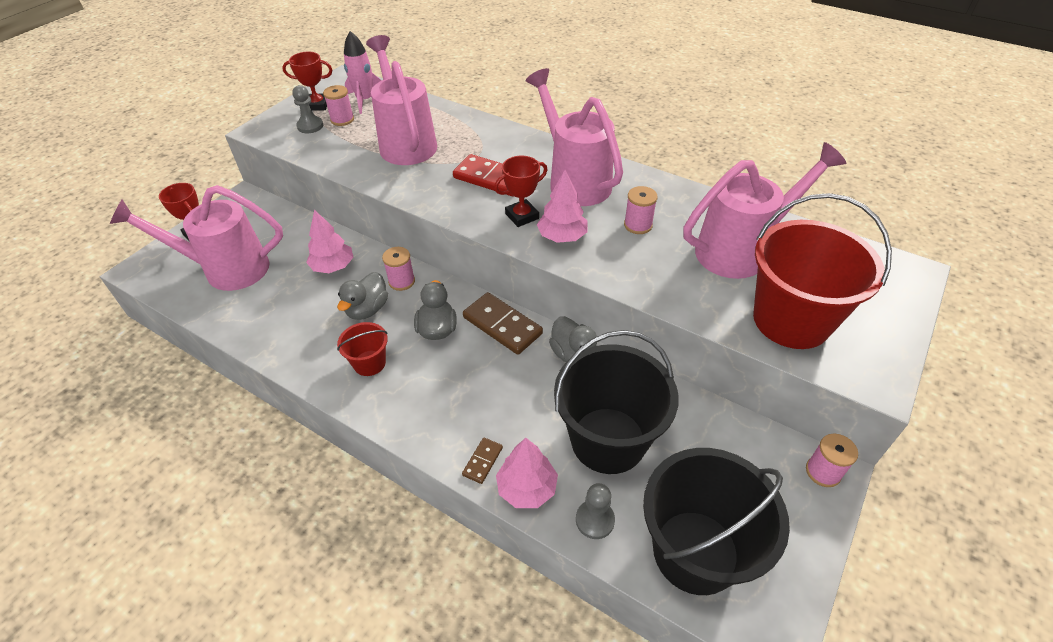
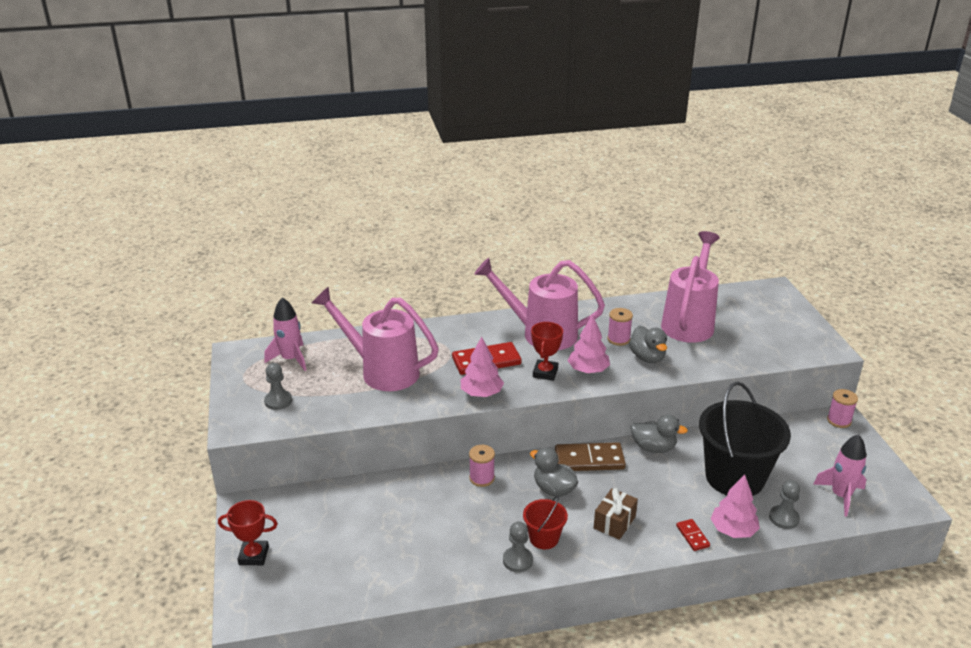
camera: 45 degrees left, 15 degrees down
(227, 269) = (329, 560): pink watering can -> none
(317, 105) = (253, 383): red trophy -> none
(326, 365) = (517, 560): none -> grey pawn
(333, 267) = (414, 502): pink tree -> pink tree (481, 393)
(342, 120) = (298, 382): pink spool -> none
(367, 309) = (487, 510): grey duck -> grey duck (647, 357)
(439, 394) = (614, 522): none -> brown gift
(482, 461) = (692, 536): brown domino -> red domino
(695, 551) = (841, 496): black bucket -> pink rocket
(791, 320) = (761, 344): red bucket -> none

